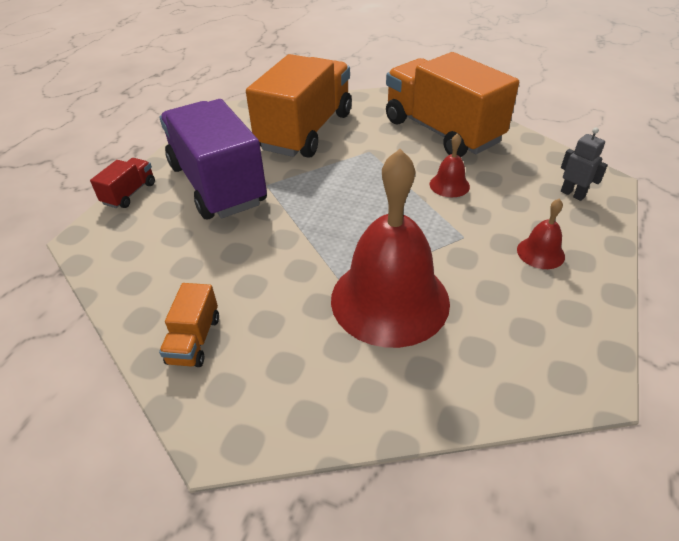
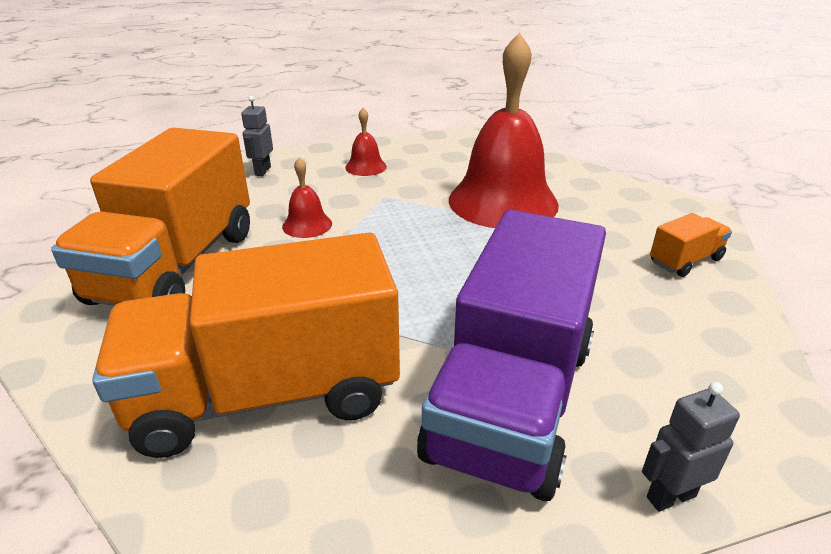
camera: 130 degrees left, 10 degrees down
(129, 193) = (670, 496): red truck -> grey robot

